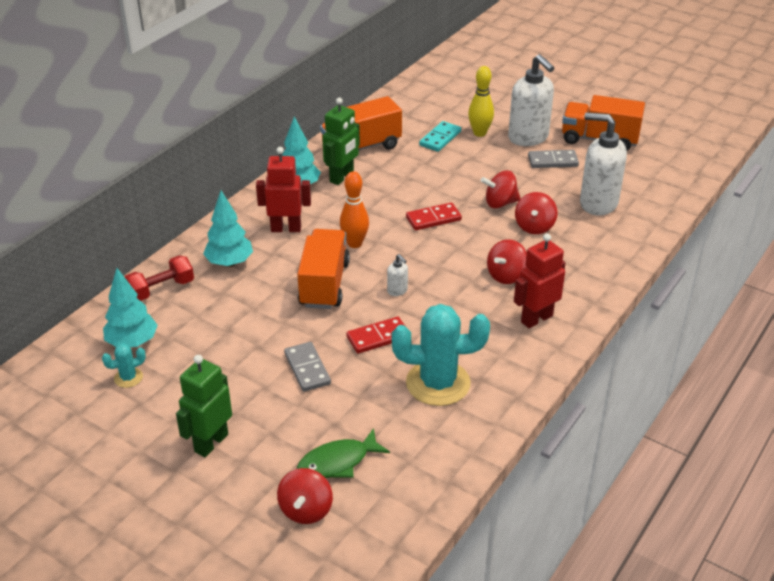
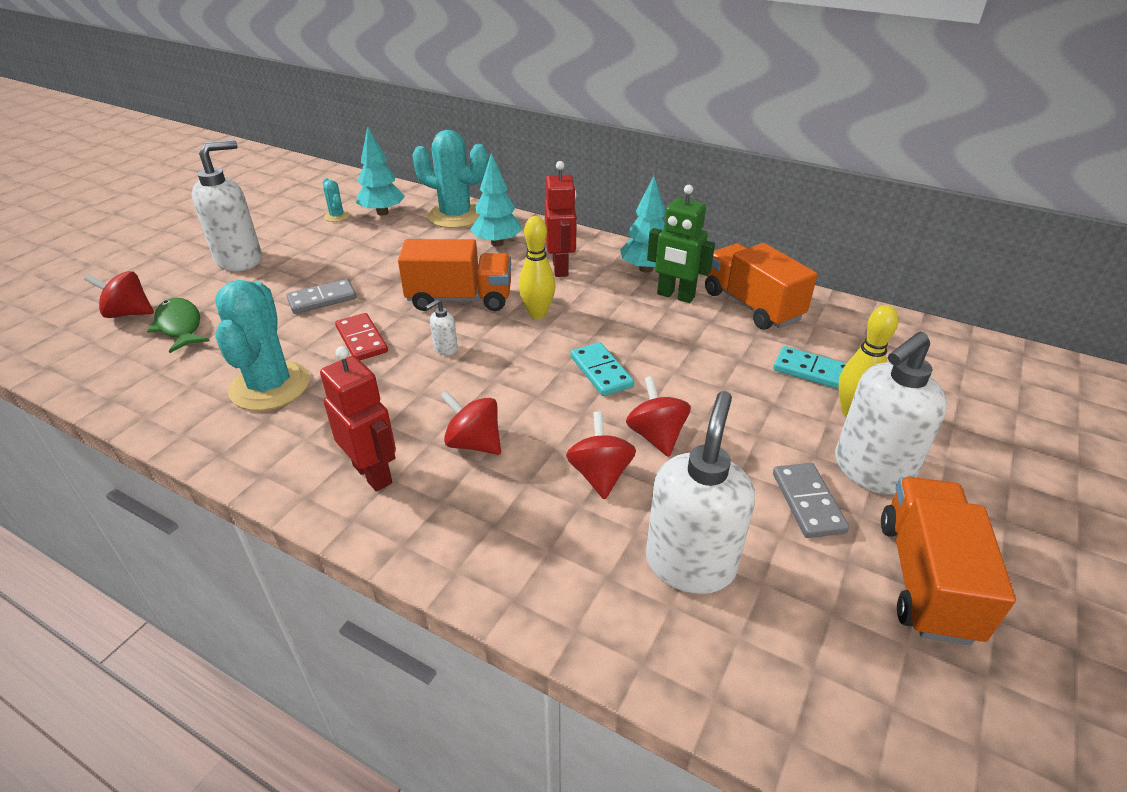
camera: 85 degrees right, 0 degrees up
(161, 289) = (455, 216): red dumbbell -> turquoise cactus
(211, 443) = (240, 260): green robot -> white soap dispenser
(354, 243) = (537, 313): orange bowling pin -> yellow bowling pin
(433, 219) = (601, 372): red domino -> turquoise domino
(534, 227) = (600, 475): red spinning top -> red spinning top turned 75 degrees clockwise

